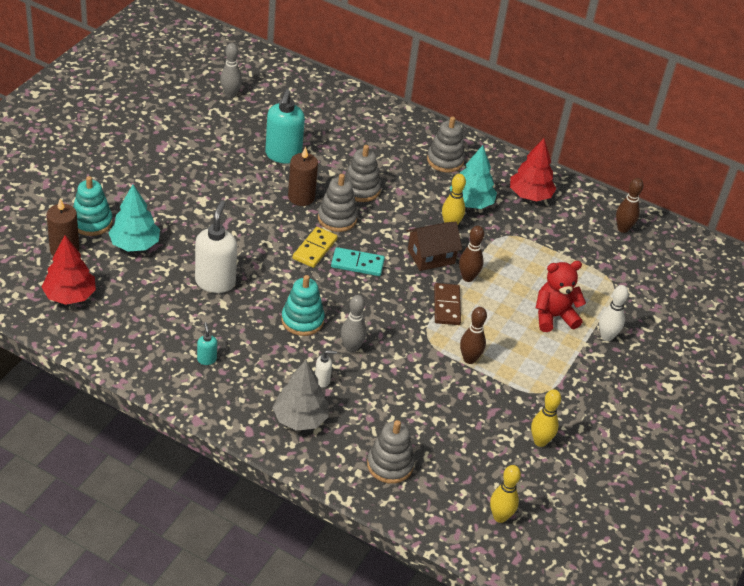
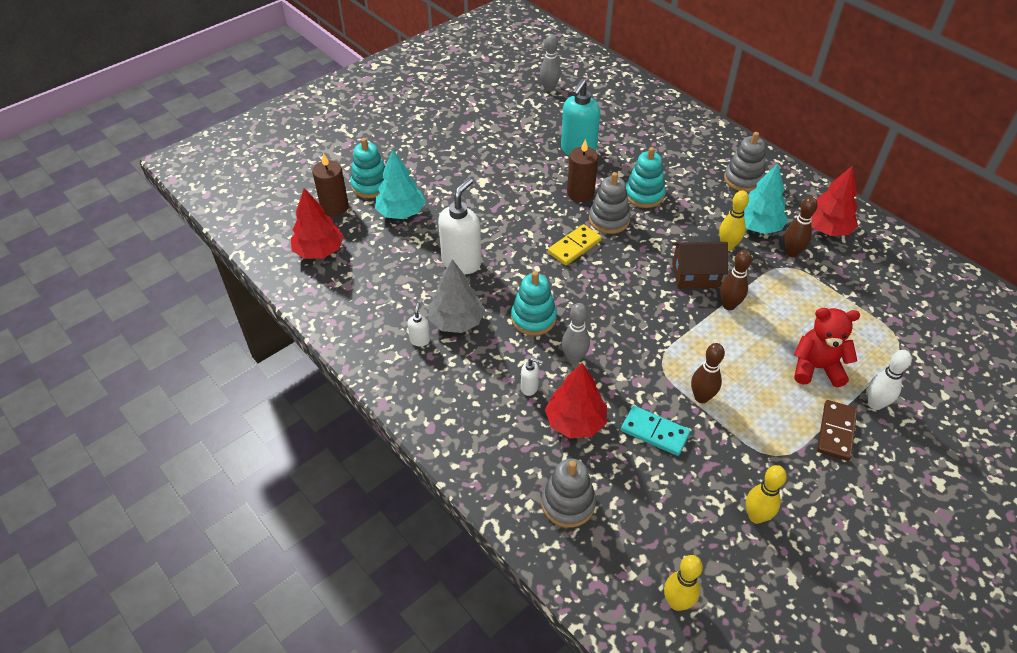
camera: 25 degrees right, 5 degrees up
(206, 359) = (420, 340): turquoise soap dispenser -> white soap dispenser
(300, 418) = (489, 425): grey tree -> grey tree (456, 321)
(357, 264) = (613, 269): turquoise domino -> turquoise domino (655, 432)
(361, 189) = (644, 195): grey stacking toy -> turquoise stacking toy
(372, 400) = (575, 422): none -> red tree
(447, 306) = (695, 332): brown domino -> brown domino (836, 432)
(623, 229) = (927, 282): brown bowling pin -> brown bowling pin (791, 252)

